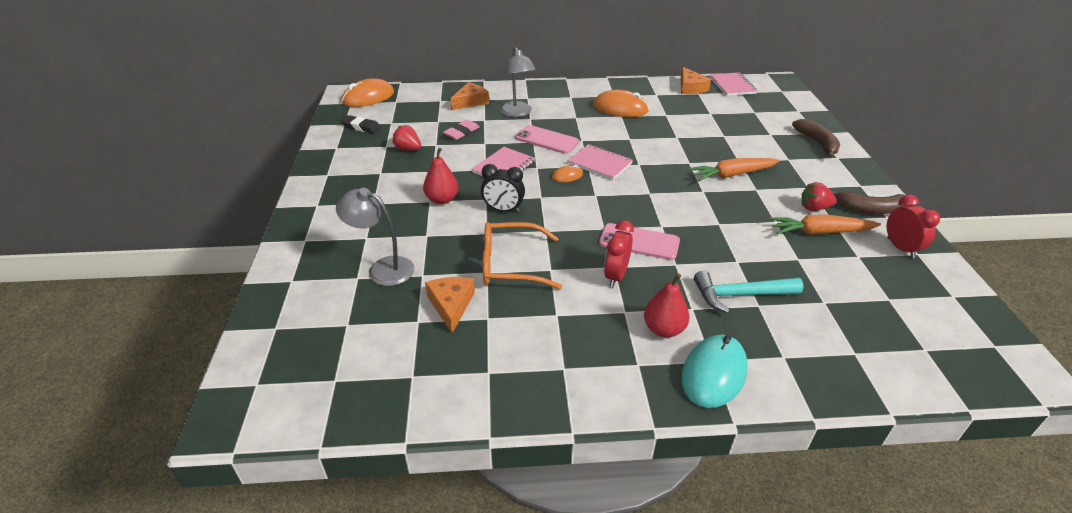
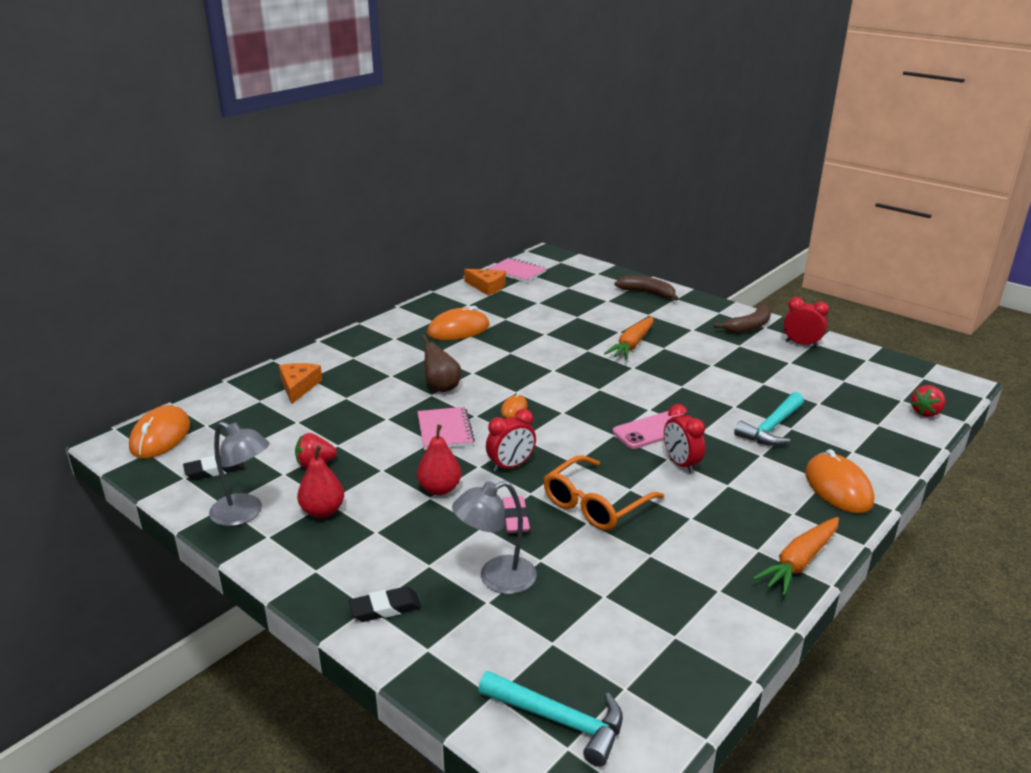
camera: 45 degrees left, 10 degrees down
(277, 367) = (559, 720): none -> turquoise hammer
(310, 246) = (385, 608): none -> black eraser
(451, 305) = (607, 565): orange cheese -> none
(461, 132) = (344, 420): pink eraser -> pink eraser (515, 518)
(503, 210) = (511, 466): black clock -> red clock
(517, 113) = (369, 376): grey lamp -> grey lamp (244, 514)
(547, 140) = (441, 387): pink phone -> brown pear
(600, 163) = (522, 385): pink notebook -> none
(663, 329) = (769, 480): red pear -> red pear (323, 511)
(714, 373) = (838, 487): turquoise mouse -> orange mouse
(814, 208) = (718, 342): red strawberry -> red strawberry (926, 412)
(820, 232) = (747, 358): orange carrot -> orange carrot (799, 562)

